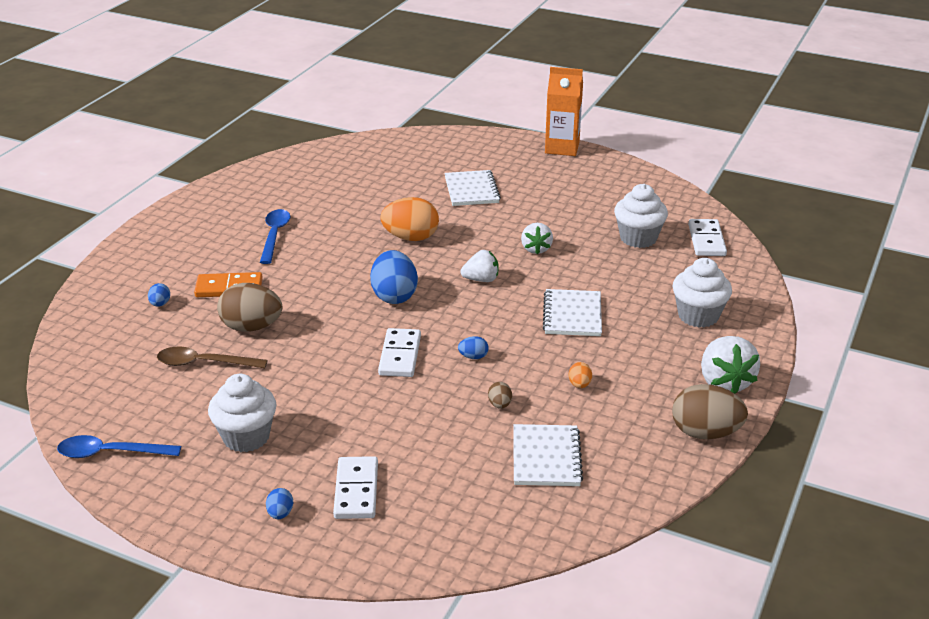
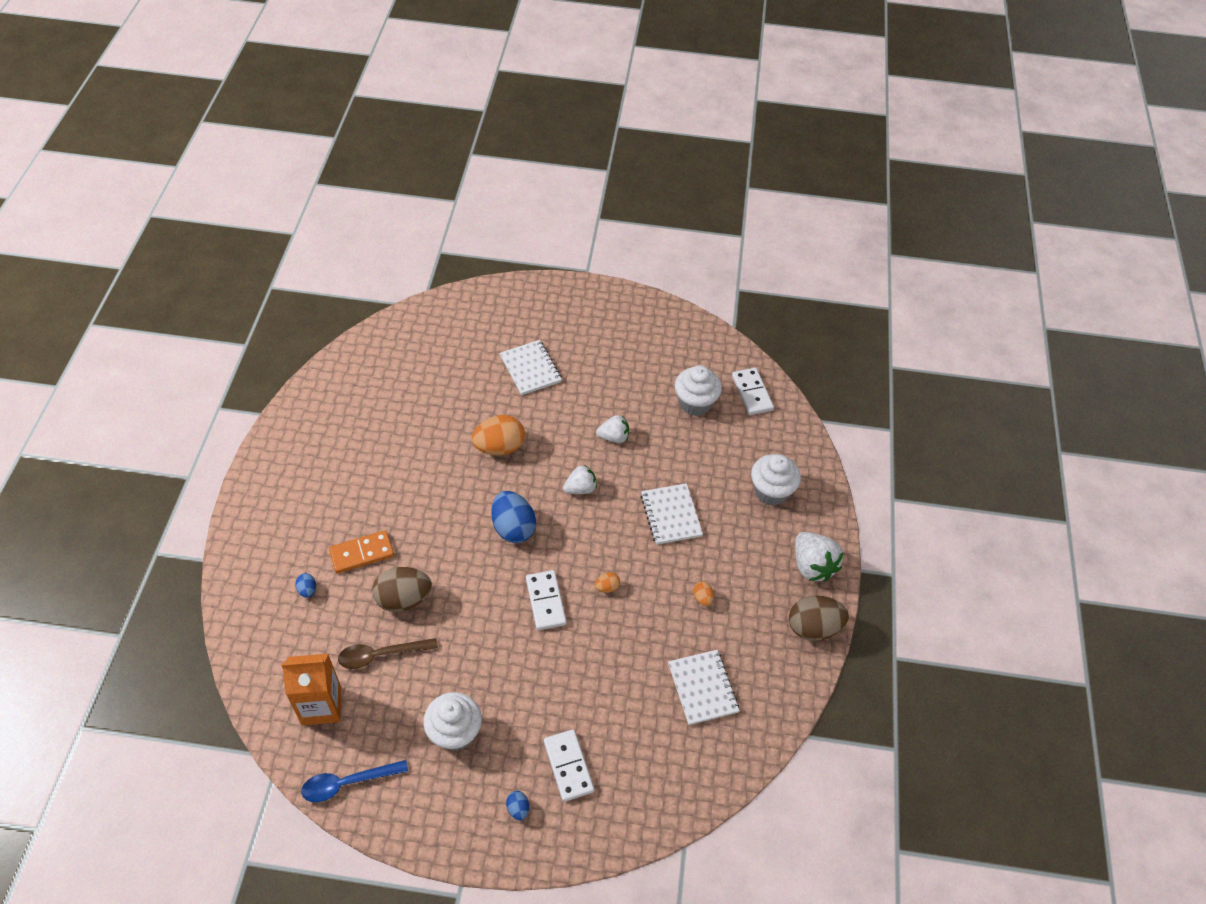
camera: 20 degrees left, 20 degrees up
(274, 235) = (374, 472): blue spoon -> none
(473, 357) = (607, 587): blue egg -> orange egg
(500, 405) = (647, 638): brown egg -> none
(536, 249) = (614, 437): white strawberry -> white strawberry turned 75 degrees counterclockwise
(562, 148) = (591, 290): orange carton -> orange carton (321, 706)

